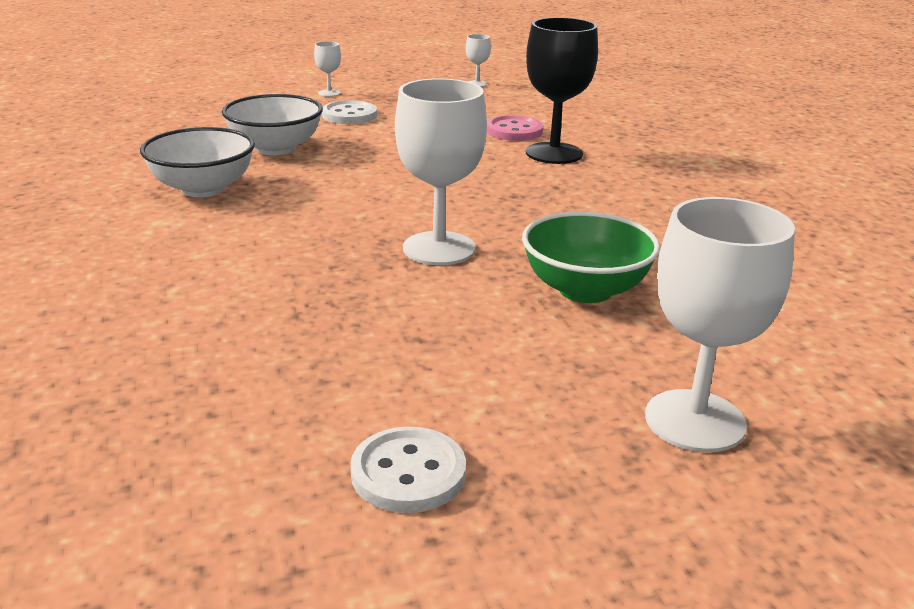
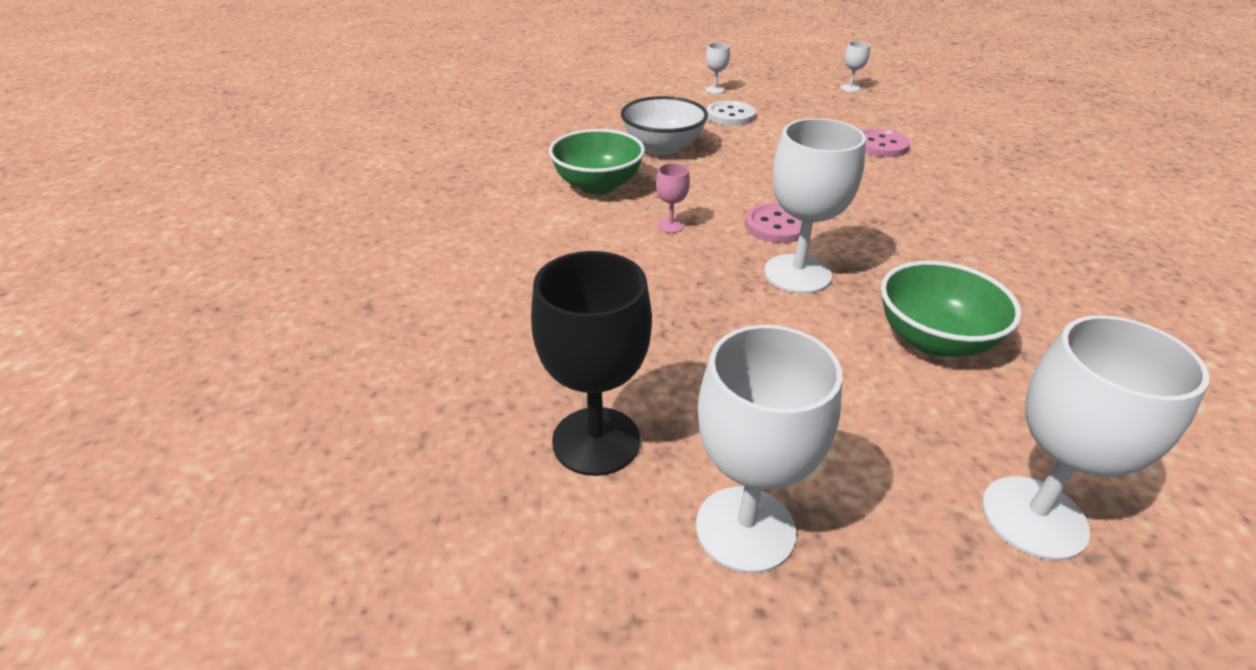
camera: 15 degrees right, 10 degrees up
(203, 189) = (597, 185): white bowl -> green bowl
(293, 218) = (670, 225): none -> pink goblet
(408, 473) = (745, 529): white button -> white goblet
(411, 209) = (776, 226): none -> pink button
(554, 153) = (917, 174): black goblet -> black goblet (596, 441)

